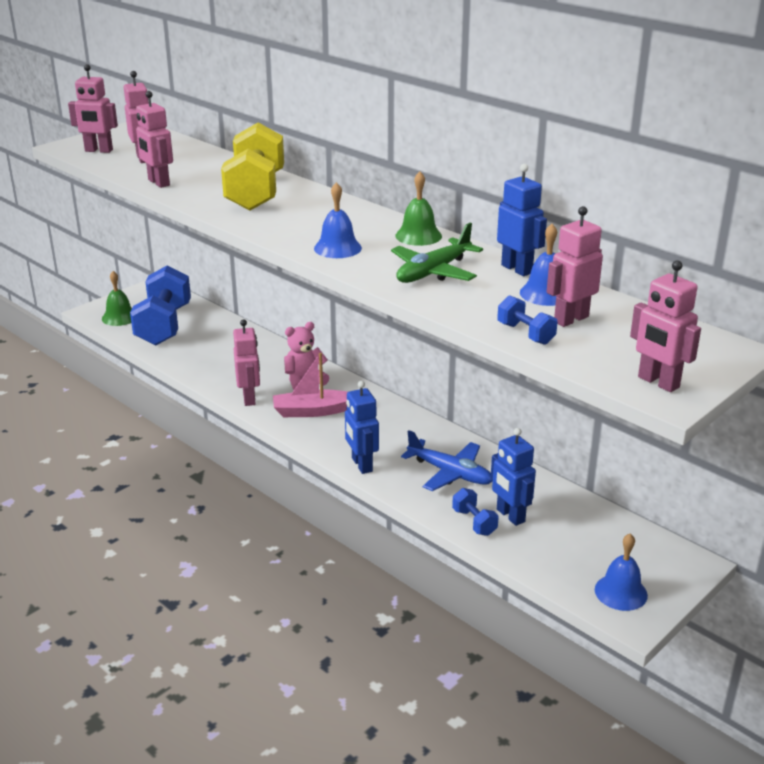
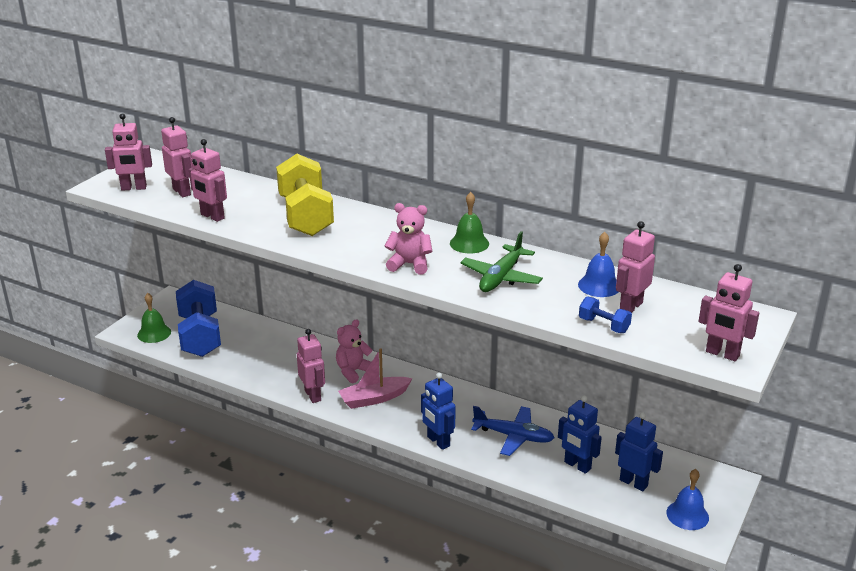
camera: 15 degrees left, 0 degrees up
(337, 248) = (409, 264): blue bell -> pink teddy bear
(474, 522) = (551, 476): blue dumbbell -> none
(517, 269) = (565, 265): blue robot -> blue robot (633, 483)

